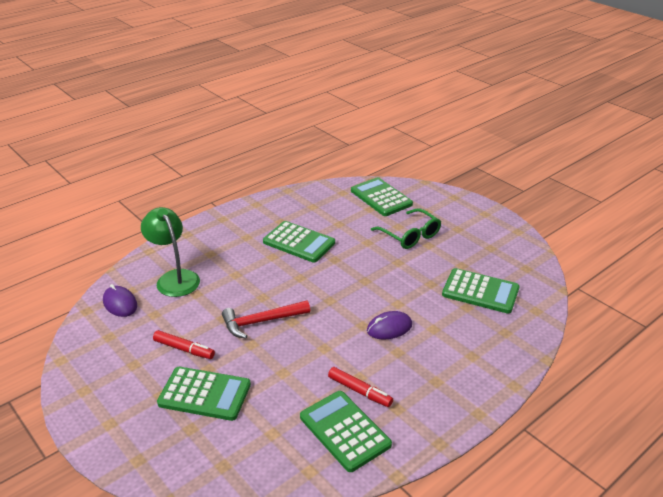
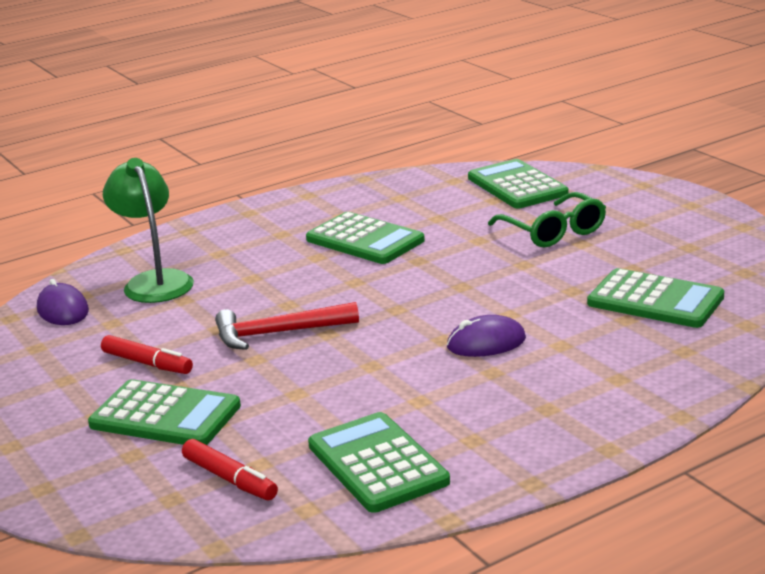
camera: 10 degrees right, 10 degrees down
(359, 391) = (415, 417): red marker -> red marker (230, 479)

